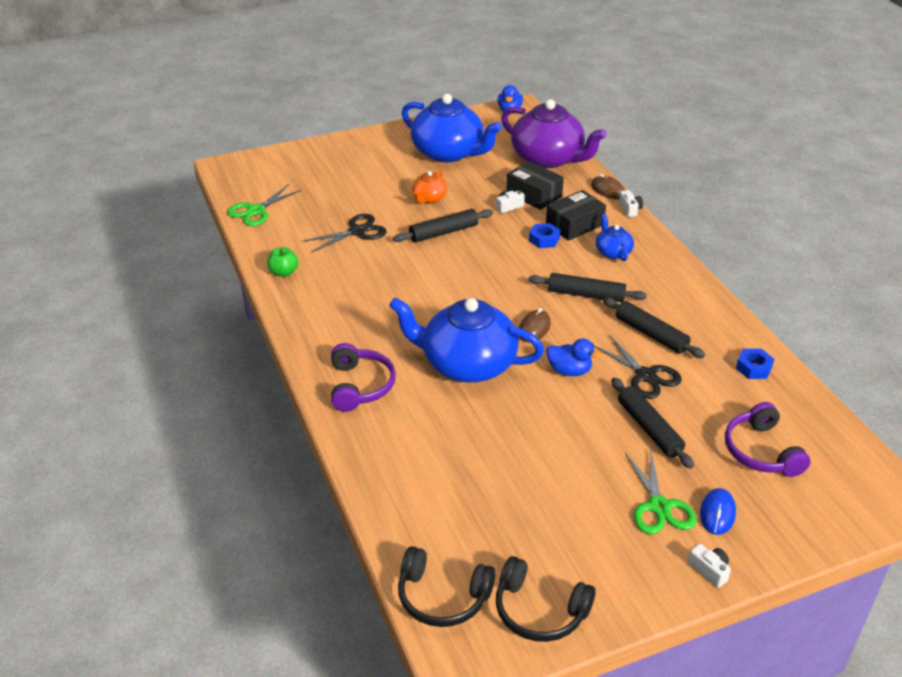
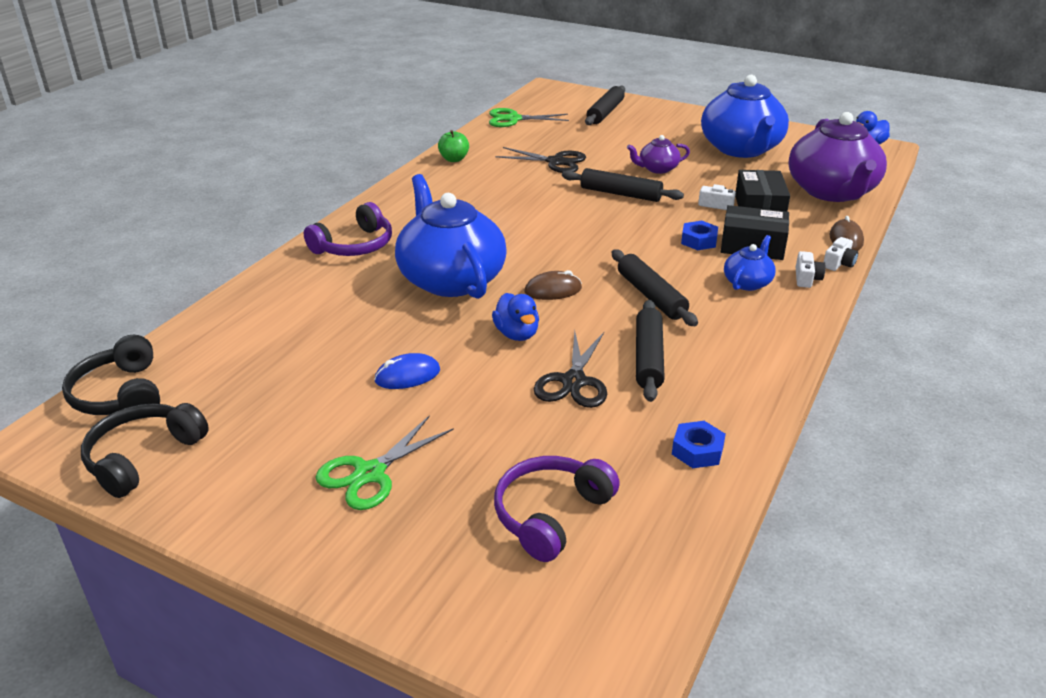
camera: 50 degrees right, 5 degrees down
(429, 198) = (657, 169): orange teapot -> purple teapot
(539, 611) = (143, 457): black headphones -> black headphones turned 45 degrees clockwise
(649, 428) = (489, 417): black rolling pin -> black rolling pin (605, 112)
(709, 570) = (301, 551): white camera -> white camera (806, 278)
(717, 513) = (402, 521): blue mouse -> blue mouse (407, 376)

